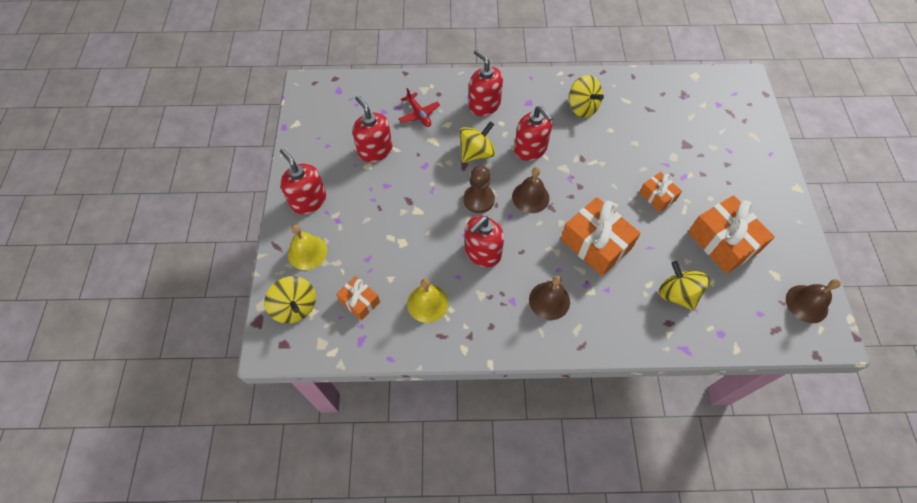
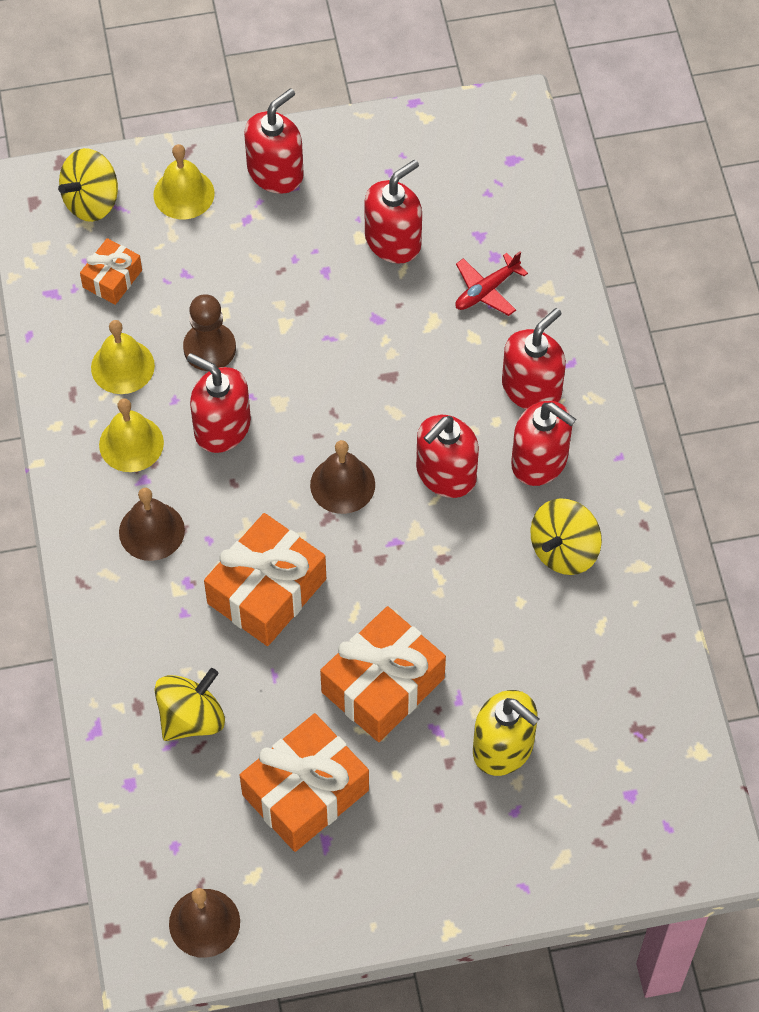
camera: 80 degrees right, 0 degrees up
(476, 153) = (419, 391): yellow spinning top -> none
(478, 200) = (322, 408): brown pawn -> brown pawn (209, 348)
(485, 305) = (131, 443): none -> yellow bell
(528, 109) = (540, 461): none -> red soap dispenser
(657, 196) = (383, 685): orange gift -> orange gift, size x1.83
(694, 149) = (503, 748): none -> yellow soap dispenser

